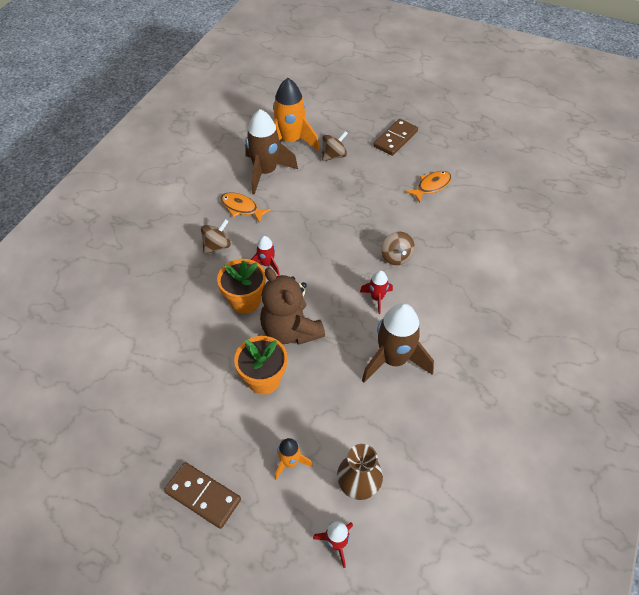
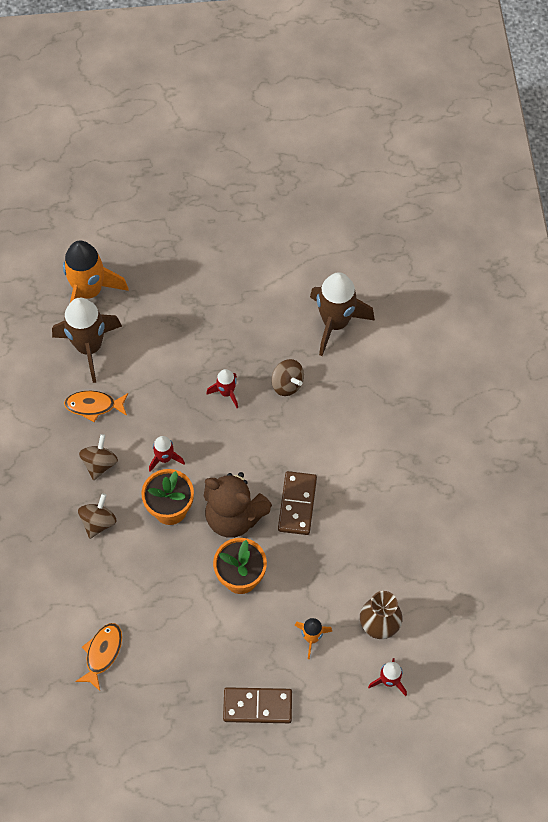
camera: 30 degrees left, 10 degrees up
(334, 155) = (150, 289): brown spinning top -> brown spinning top (98, 522)
(377, 298) = (294, 440): red rocket -> red rocket (226, 392)
(394, 359) = (345, 495): brown rocket -> brown rocket (335, 323)
(395, 139) = (203, 233): brown domino -> brown domino (297, 504)
(431, 186) = (275, 279): orange fish -> orange fish (102, 653)

